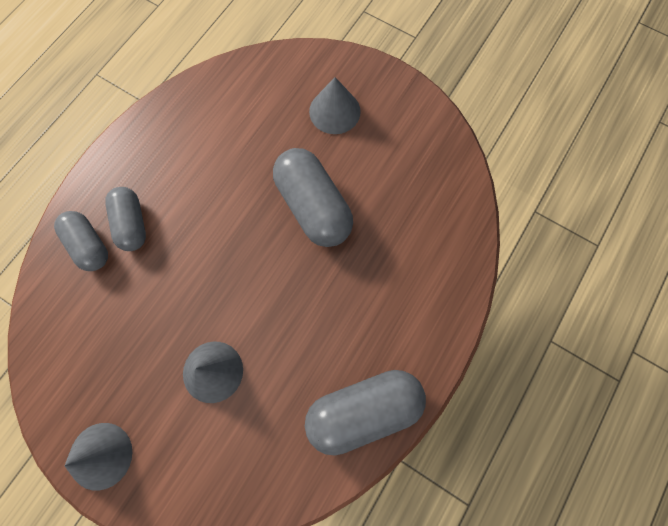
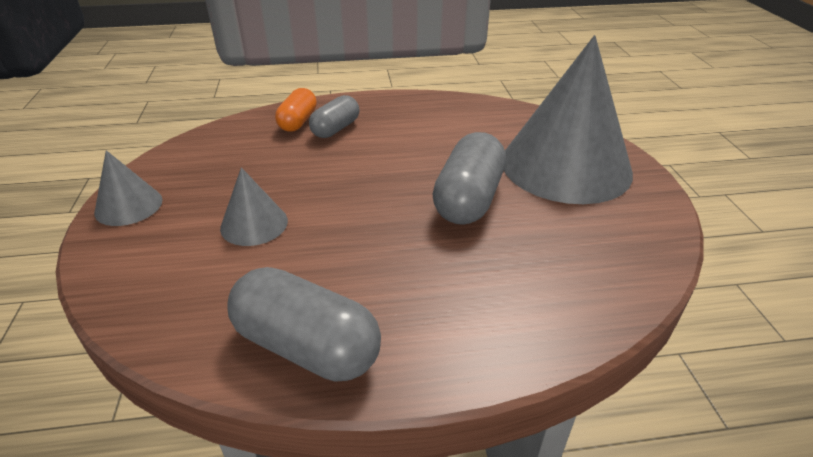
camera: 50 degrees right, 35 degrees down
(89, 245) = (298, 122): grey capsule -> orange capsule
(334, 111) = (565, 166): grey cone -> grey cone, size x2.24

